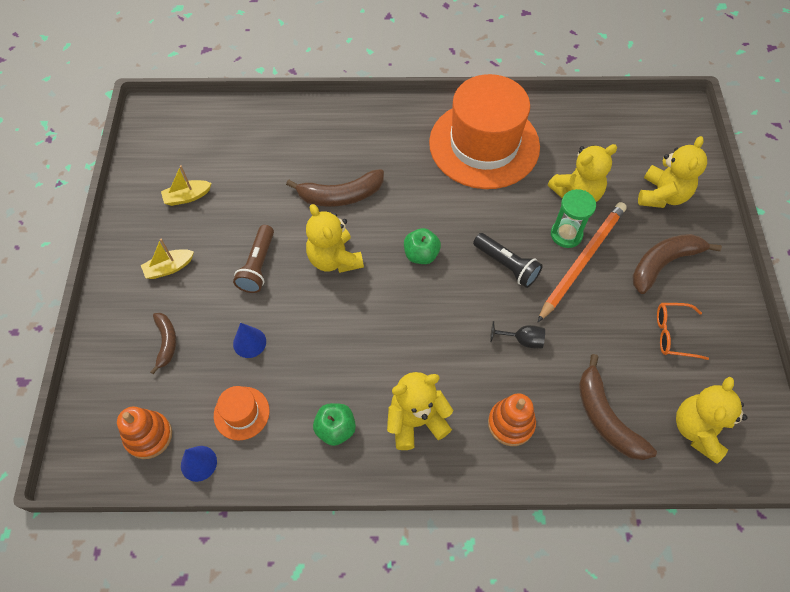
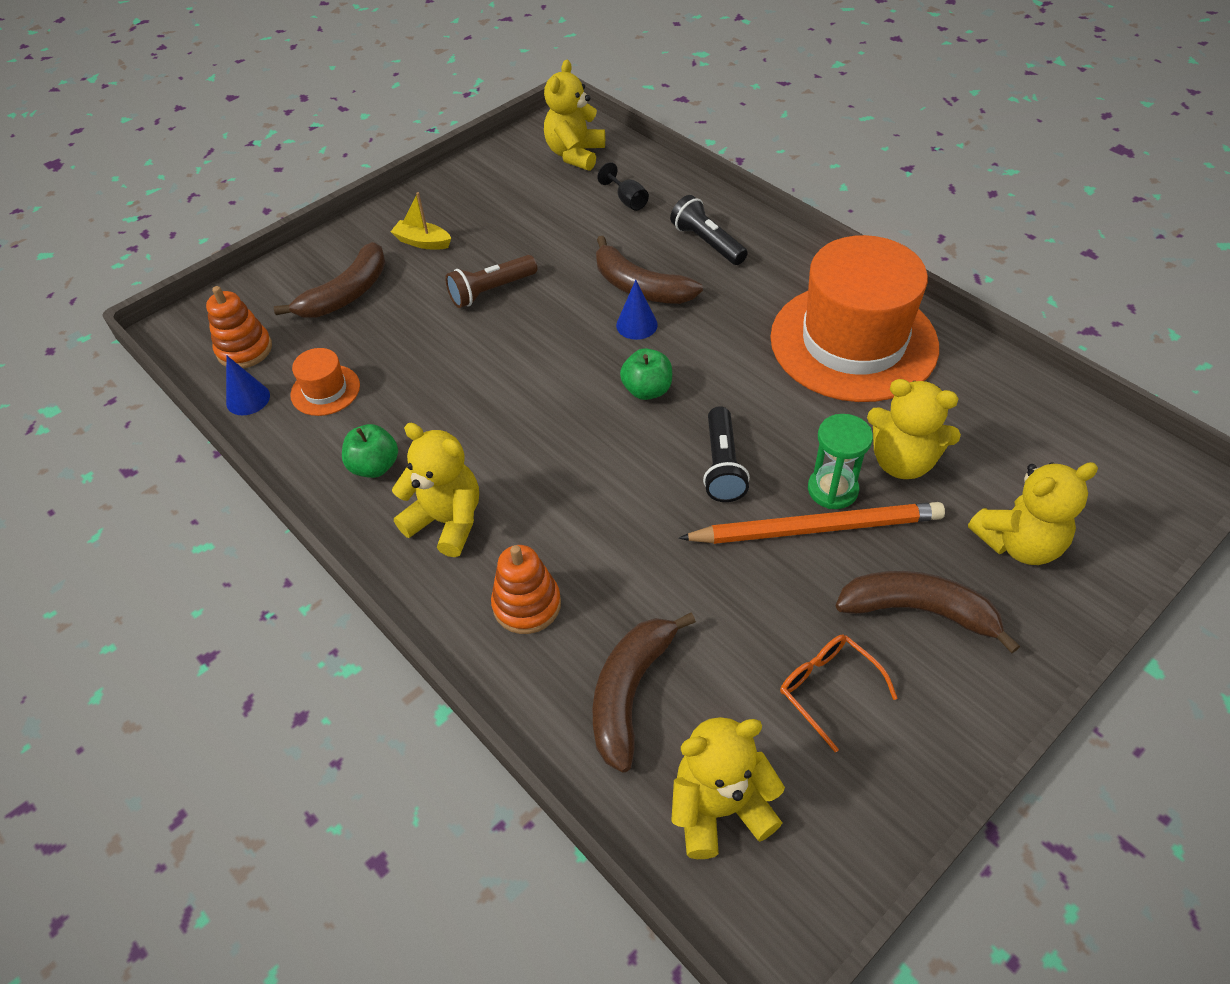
camera: 50 degrees right, 10 degrees down
(166, 342) = (346, 294): brown banana -> brown banana, size x1.66
(187, 197) = (508, 199): yellow boat -> none
(249, 342) = (404, 343): blue cone -> blue cone (636, 325)
(334, 259) = (562, 333): yellow teddy bear -> yellow teddy bear (575, 154)
(343, 139) = (707, 243): none -> black flashlight
(522, 340) = (643, 544): black goblet -> black goblet (627, 200)

